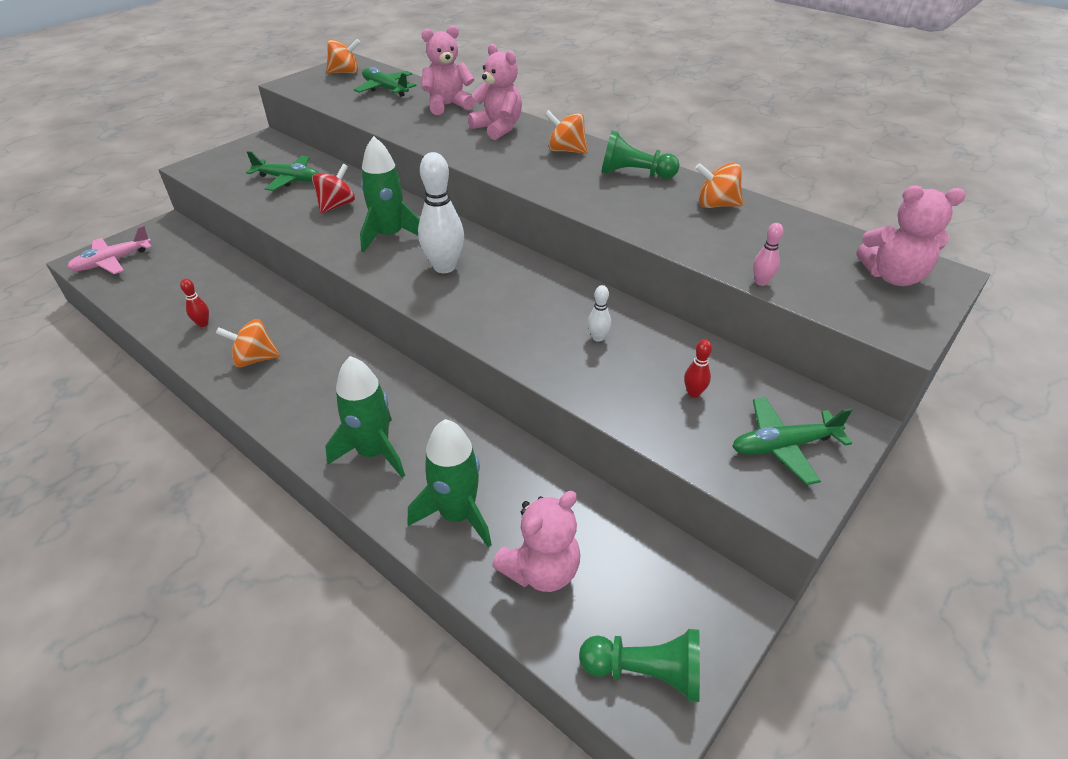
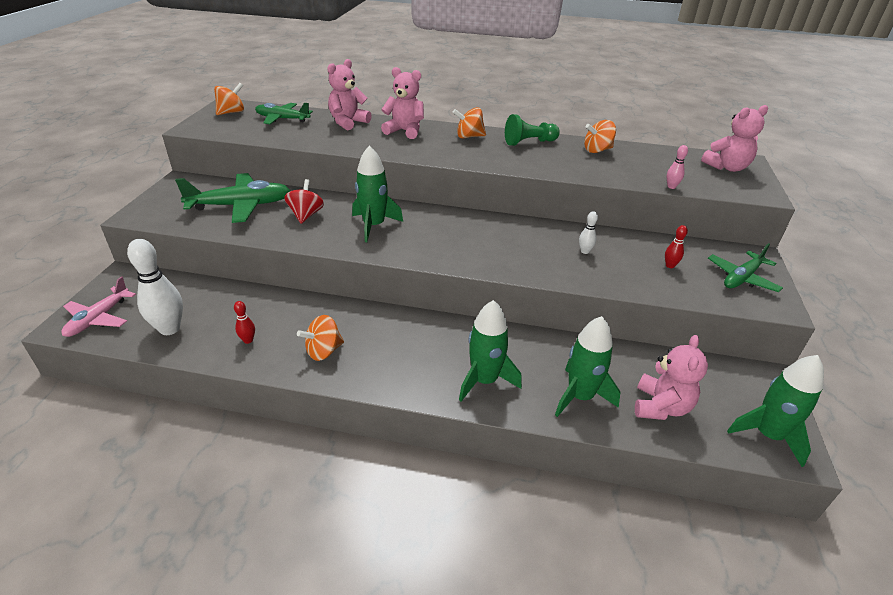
camera: 30 degrees left, 5 degrees down
(288, 179) = (241, 206): green plane -> green plane, size x1.53
(444, 267) = (438, 236): white bowling pin -> white bowling pin (169, 329)
(645, 672) = (768, 435): green pawn -> green rocket

